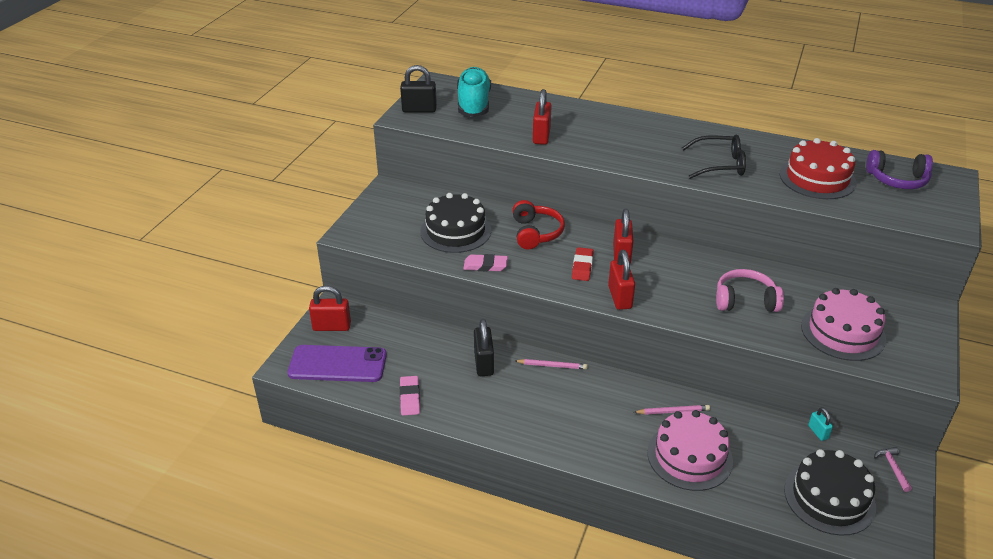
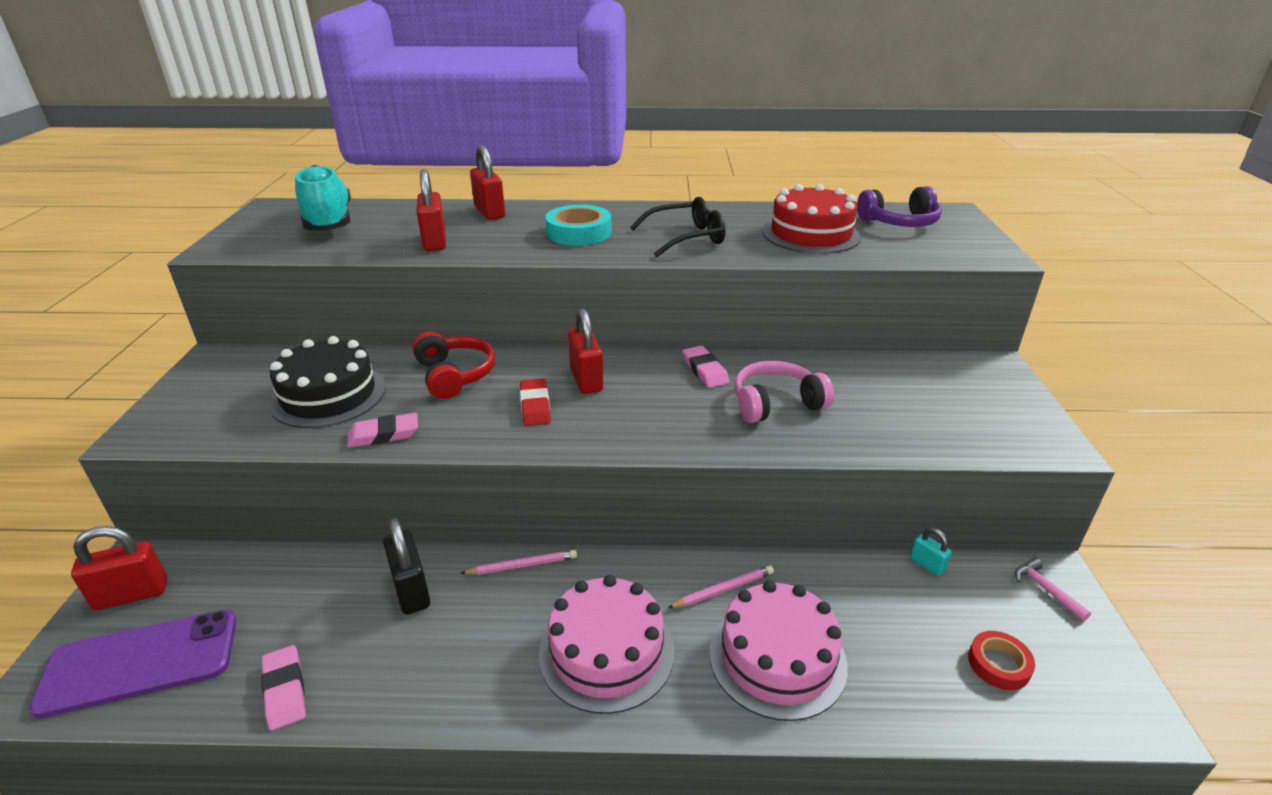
camera: 20 degrees left, 5 degrees down
(419, 109) = (244, 237): black padlock -> none
(619, 297) = (603, 436): red padlock -> red padlock (489, 212)
(643, 145) = (579, 232): none -> turquoise tape
(706, 265) = (705, 370): none -> pink eraser
(829, 498) = (998, 664): black cake -> red tape
(843, 332) = (918, 416): pink cake -> pink cake (606, 652)

